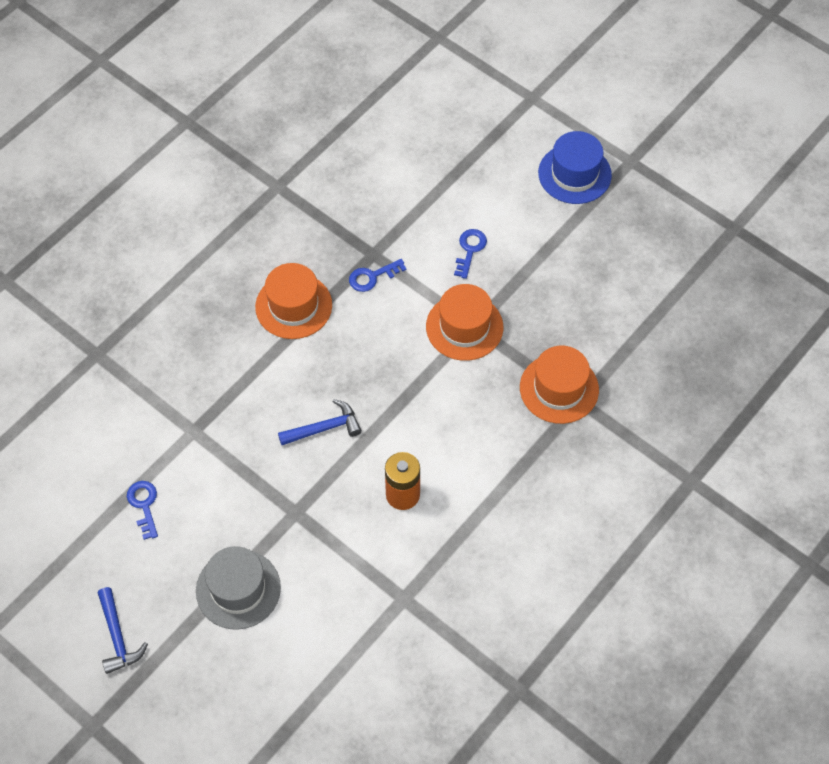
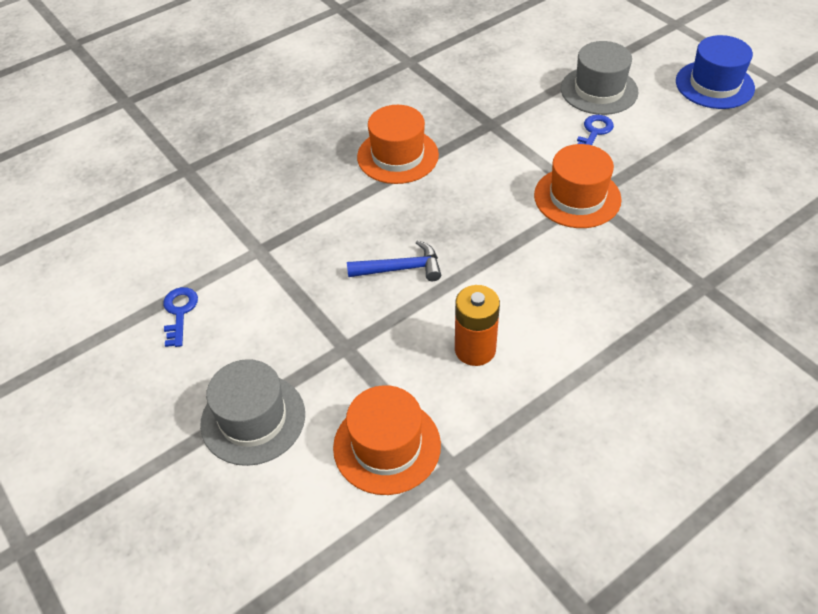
camera: 15 degrees right, 10 degrees down
(118, 637) = (95, 447): blue hammer -> none
(372, 277) = (486, 142): blue key -> none
(468, 197) = (599, 90): none -> grey hat
(559, 388) = (679, 269): orange hat -> orange hat (387, 446)

